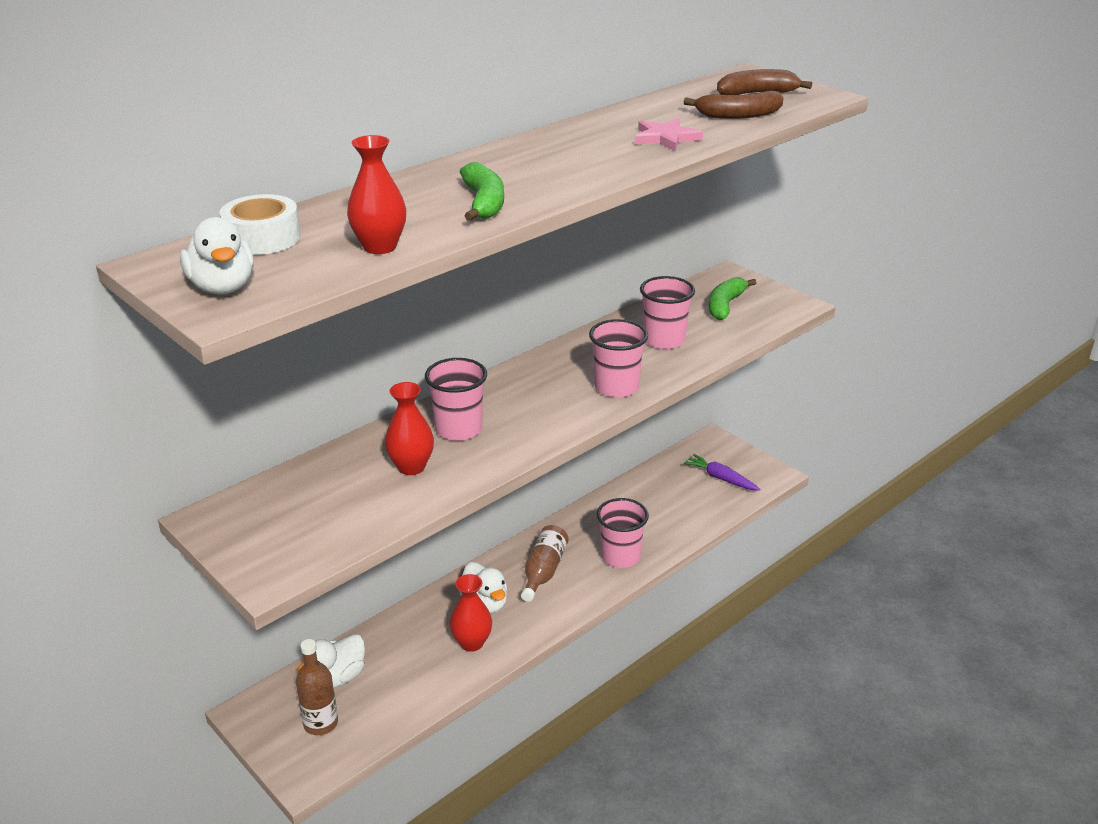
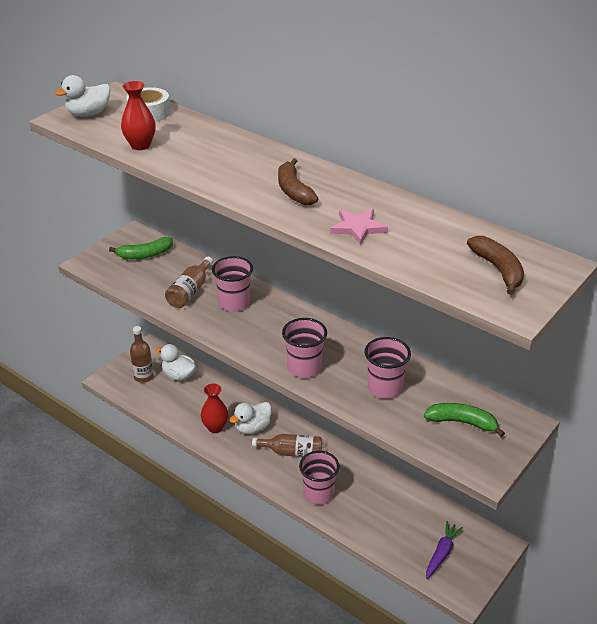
camera: 80 degrees right, 5 degrees up
(411, 467) = (190, 291): red vase -> brown bottle
(483, 203) = (210, 168): green banana -> green banana (145, 255)
(738, 115) = (430, 261): brown banana -> brown banana (294, 190)

